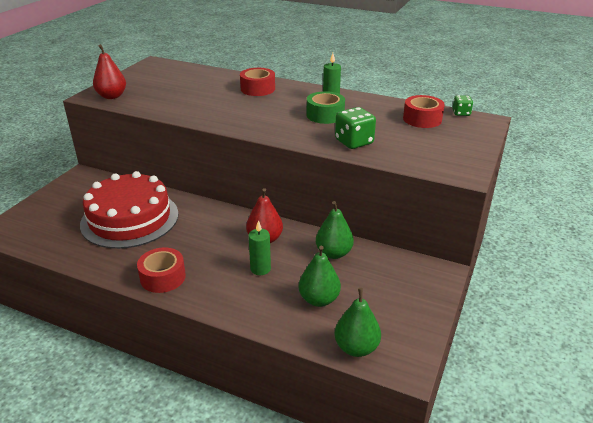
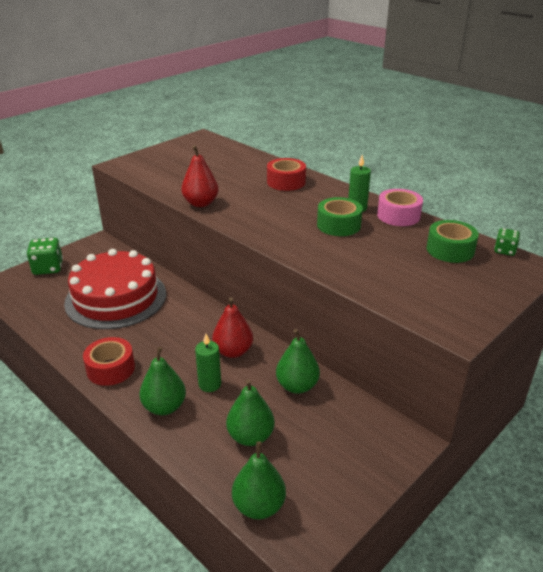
camera: 20 degrees right, 0 degrees up
(112, 96) = (137, 168): red pear -> red pear (201, 203)
(232, 295) = (164, 407): none -> green pear
(354, 142) = (349, 264): green dice -> green dice (48, 268)
(367, 101) = (398, 215): none -> pink tape
(422, 119) = (450, 250): red tape -> green tape

